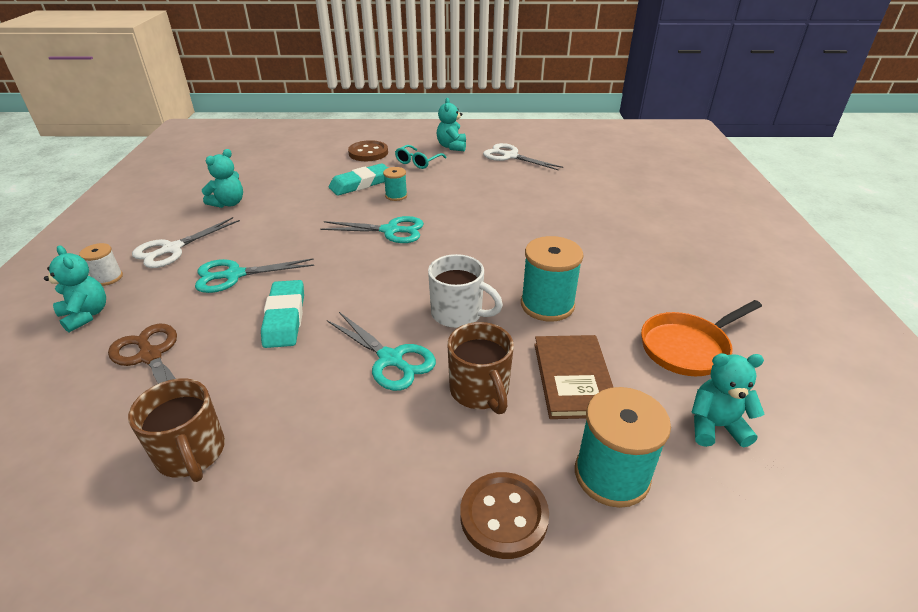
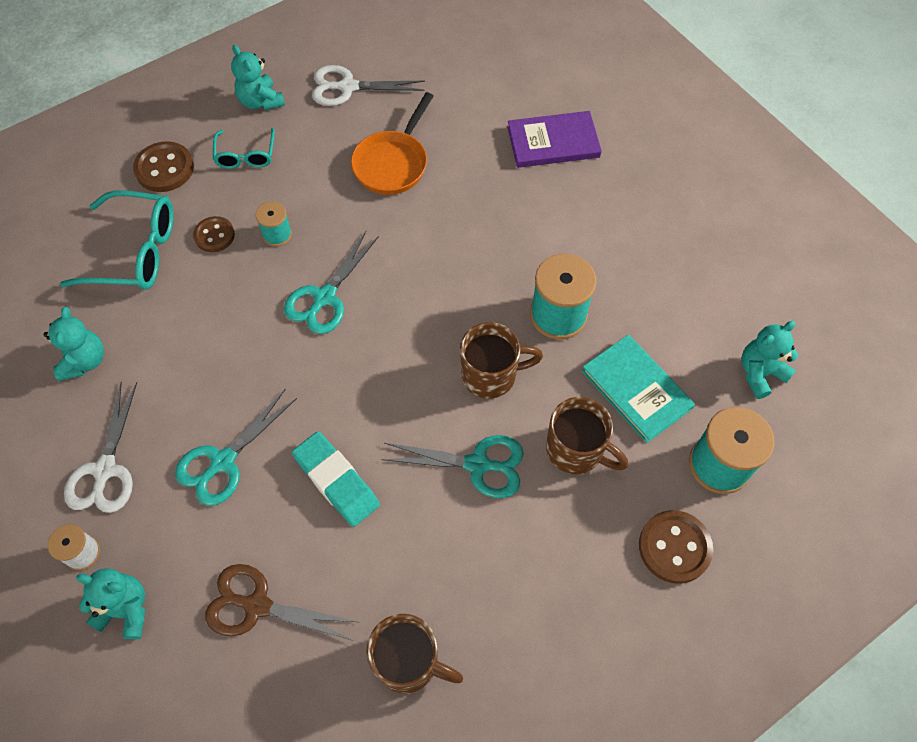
camera: 35 degrees left, 25 degrees up
(312, 175) = (135, 252): none -> turquoise glasses
(361, 184) = (214, 235): turquoise eraser -> brown button
(390, 231) = (324, 297): turquoise scissors -> turquoise scissors turned 150 degrees clockwise
(458, 314) = (491, 374): white mug -> brown mug
(573, 378) = (636, 389): brown book -> turquoise book
(631, 220) = (553, 142): none -> purple book
(687, 347) = (698, 299): orange pan -> orange pan (392, 163)

